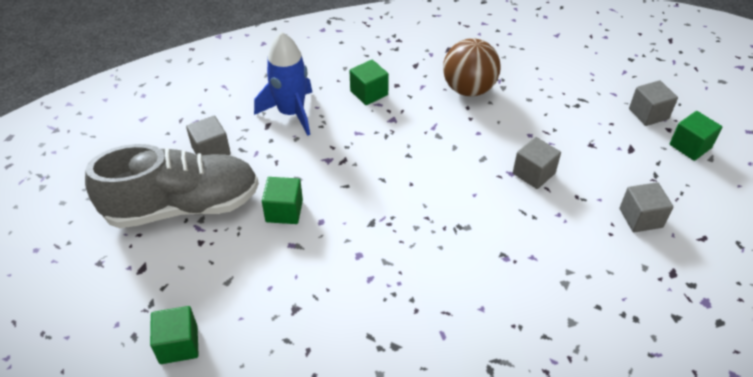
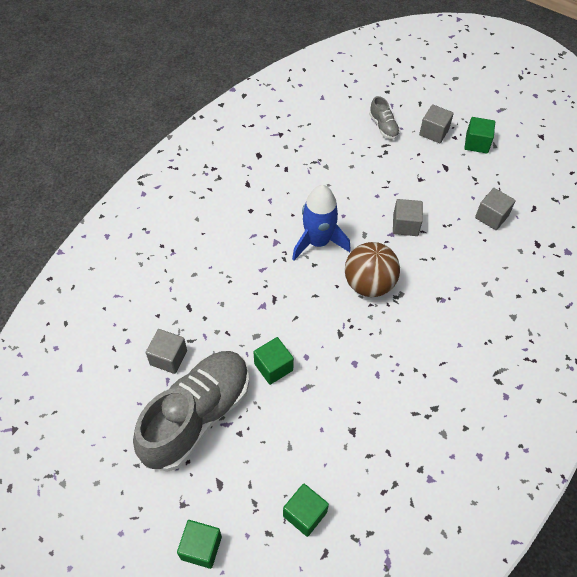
camera: 40 degrees left, 10 degrees up
(291, 113) = (196, 285): blue rocket -> blue rocket (318, 242)
(369, 93) = (237, 230): green cube -> green cube (201, 548)
(468, 89) = (304, 182): brown ball -> brown ball (369, 284)
(596, 84) = (383, 126): none -> grey shoe

